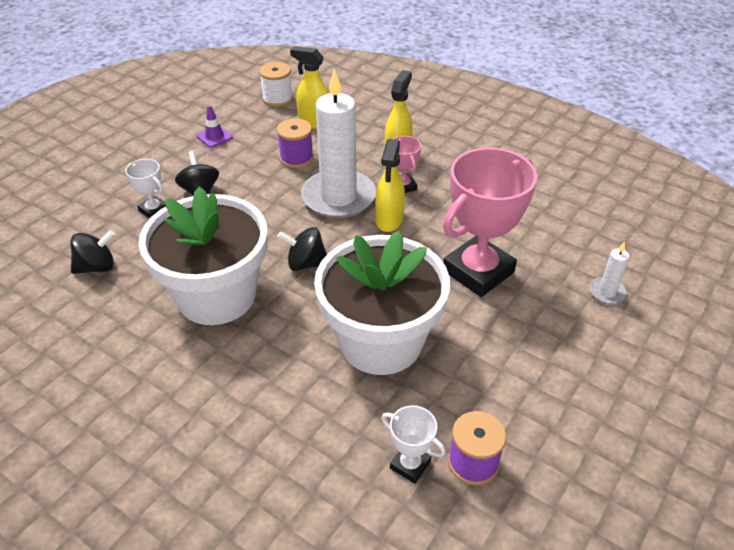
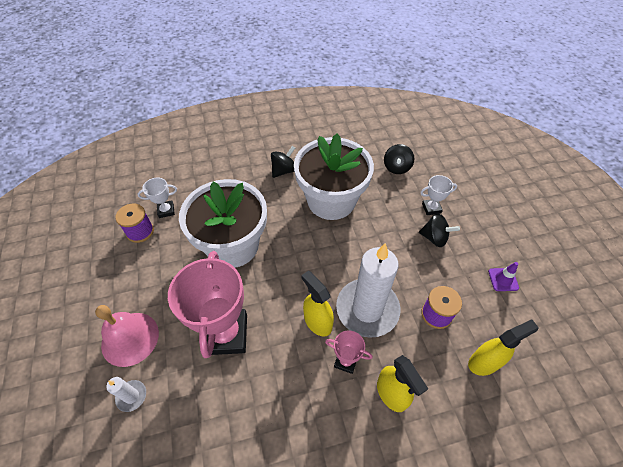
camera: 130 degrees right, 10 degrees up
(277, 99) = (545, 359): white spool -> none
(306, 263) = (319, 250): black spinning top -> black spinning top (283, 170)
(578, 339) = (130, 338): none -> pink bell

